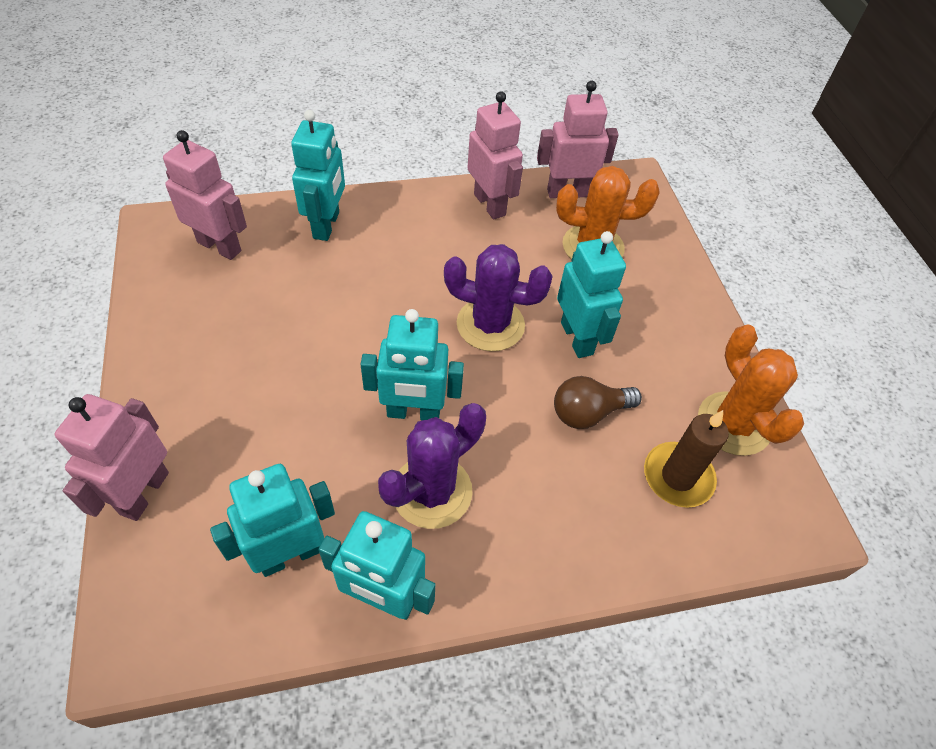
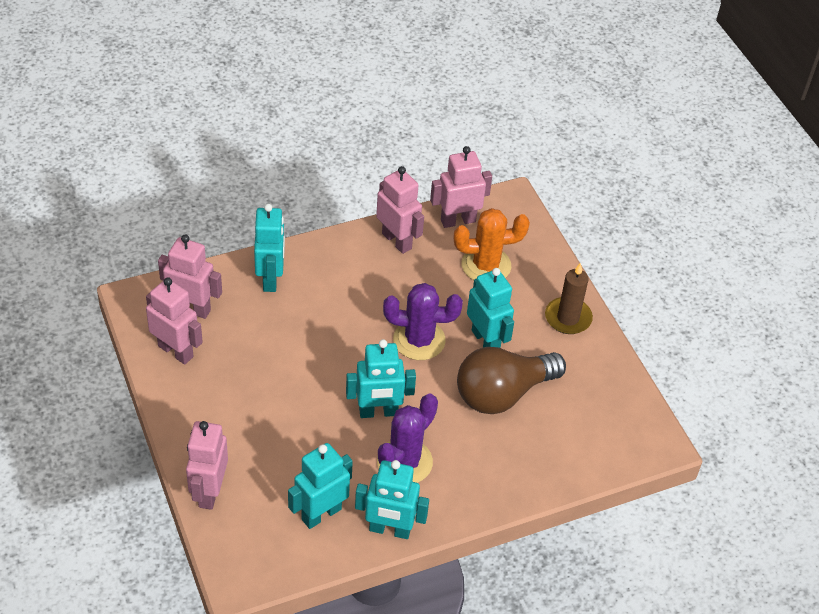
camera: 10 degrees left, 5 degrees down
(179, 293) = (176, 351): none -> pink robot
(588, 413) = (503, 394): brown light bulb -> brown light bulb, size x1.77
(678, 477) = (571, 427): brown candle -> brown candle (568, 318)
(733, 424) = (606, 386): orange cactus -> none

